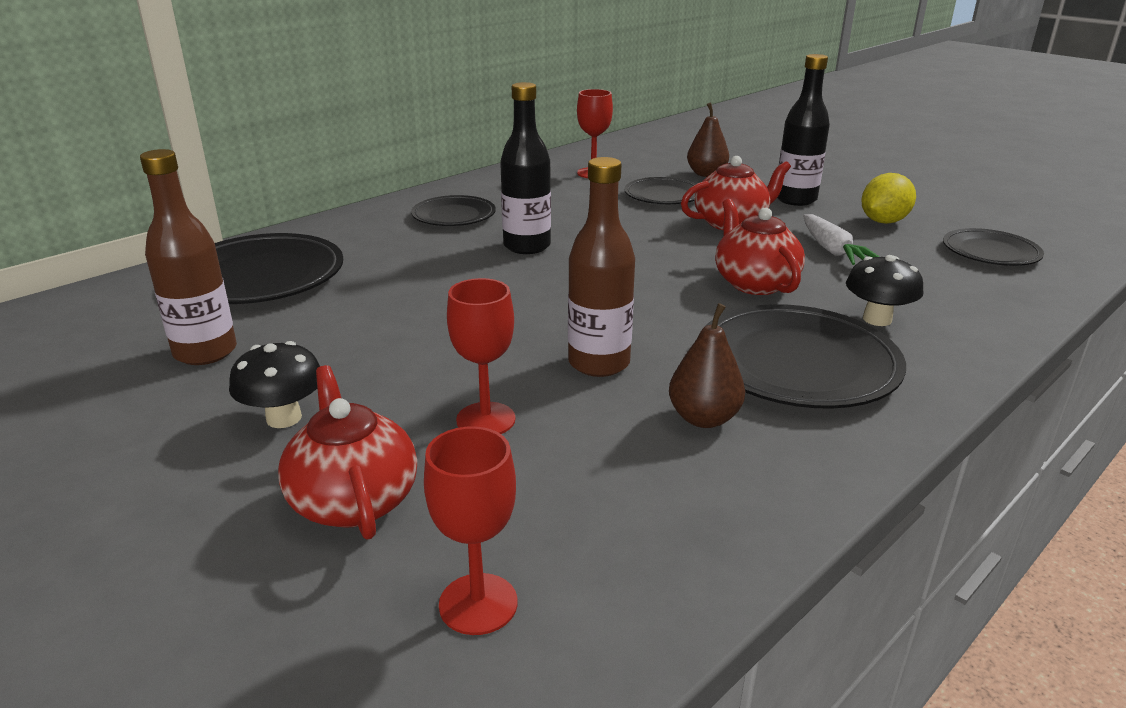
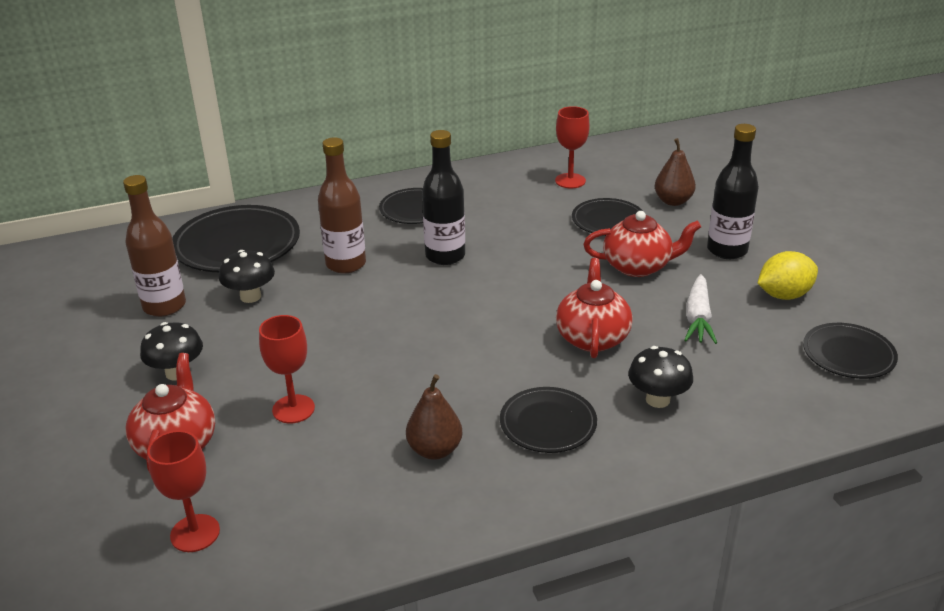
camera: 25 degrees right, 5 degrees up
(322, 321) = (250, 296): none -> black mushroom
(599, 363) = (404, 383): brown bottle -> brown bottle (346, 264)
(797, 364) = (548, 424): black plate -> black plate, size x0.60

